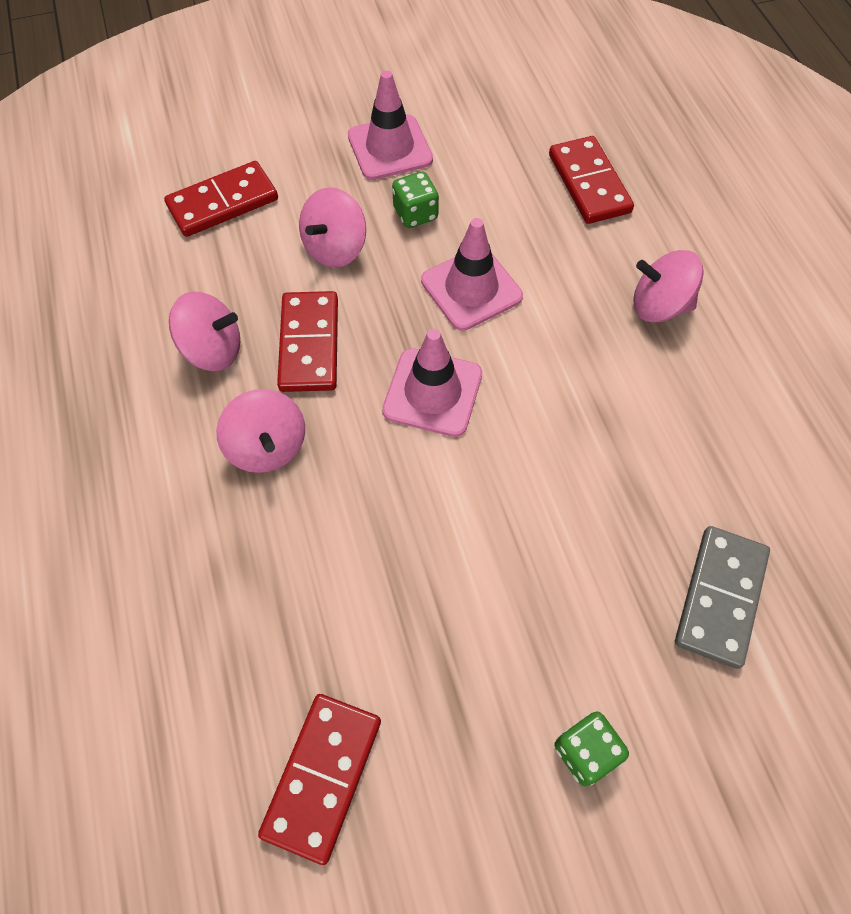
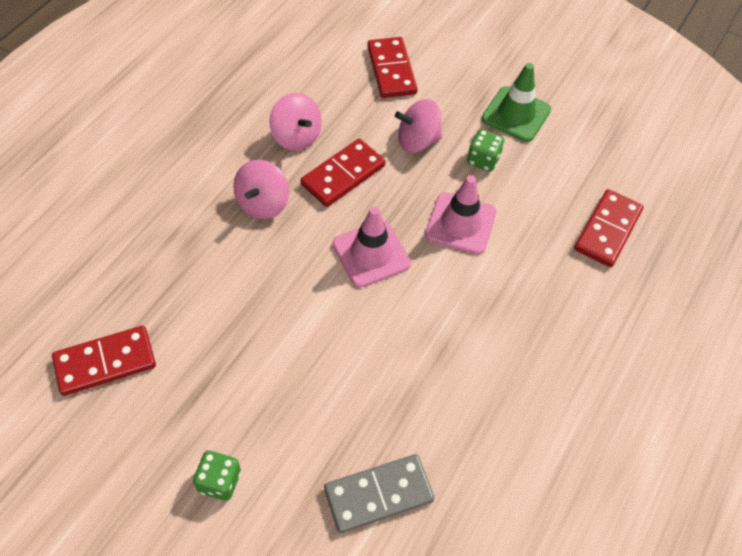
camera: 45 degrees right, 5 degrees down
(223, 202) = (391, 70): red domino -> red domino turned 60 degrees clockwise
(390, 148) = (516, 114): pink traffic cone -> green traffic cone
(659, 306) = (555, 329): pink spinning top -> none

